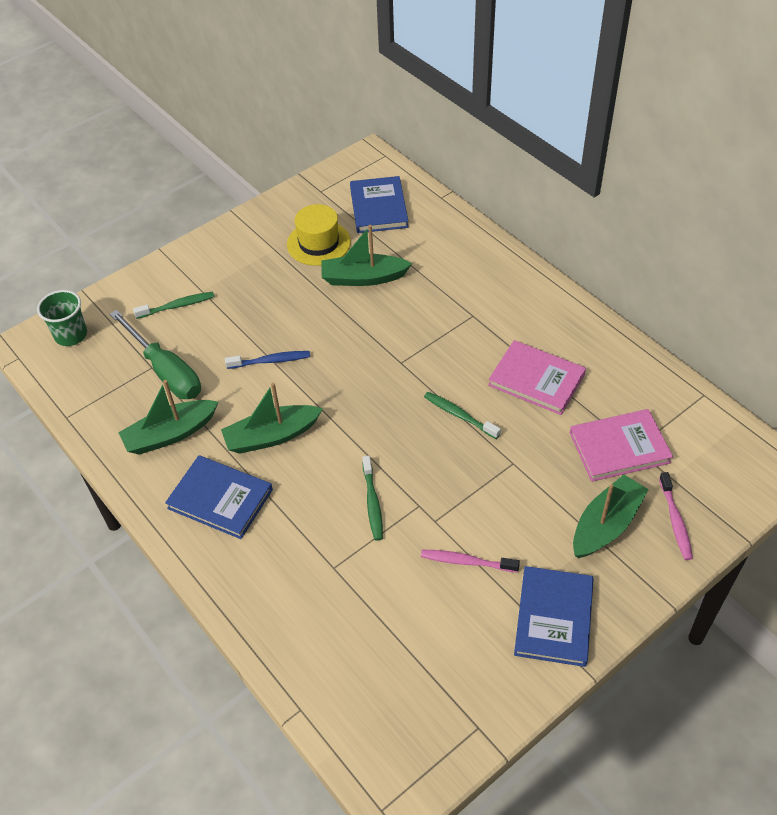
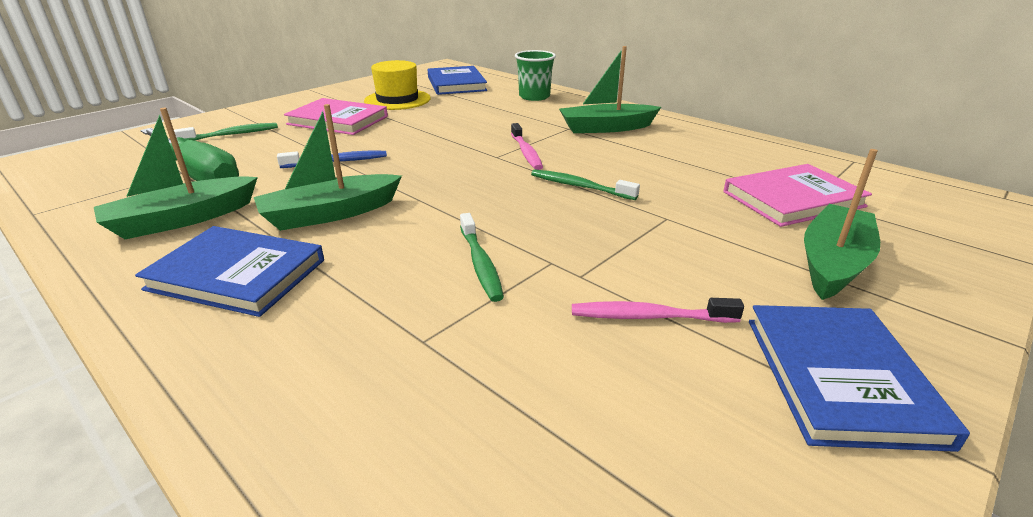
camera: 10 degrees left, 20 degrees down
(71, 335) = (87, 156): green cup -> green cup (534, 97)
(363, 278) = (445, 114): green boat -> green boat (606, 128)
(536, 380) = (659, 160): pink book -> pink book (338, 120)
(675, 521) = (924, 253): pink toothbrush -> pink toothbrush (526, 152)

